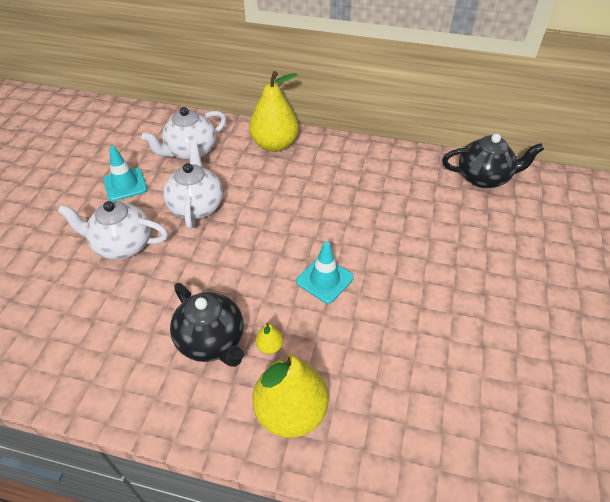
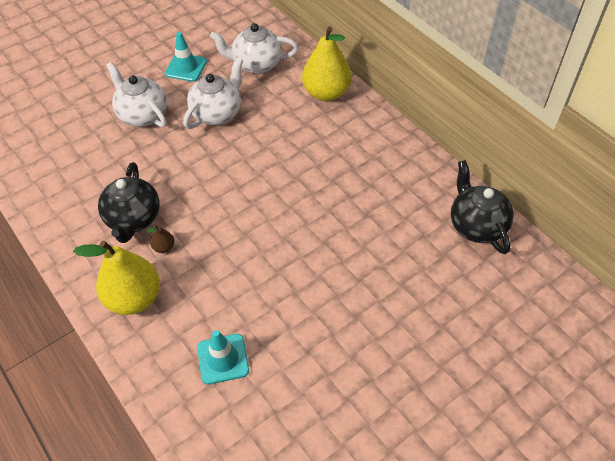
camera: 40 degrees right, 5 degrees up
(270, 346) = (164, 247): yellow pear -> brown pear
(324, 279) = (248, 226): turquoise traffic cone -> turquoise traffic cone (223, 359)
(484, 178) = (476, 225): black teapot -> black teapot turned 150 degrees counterclockwise

